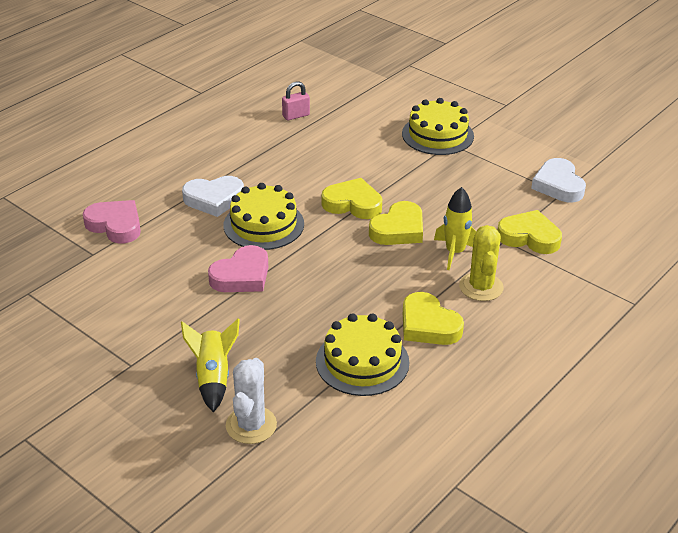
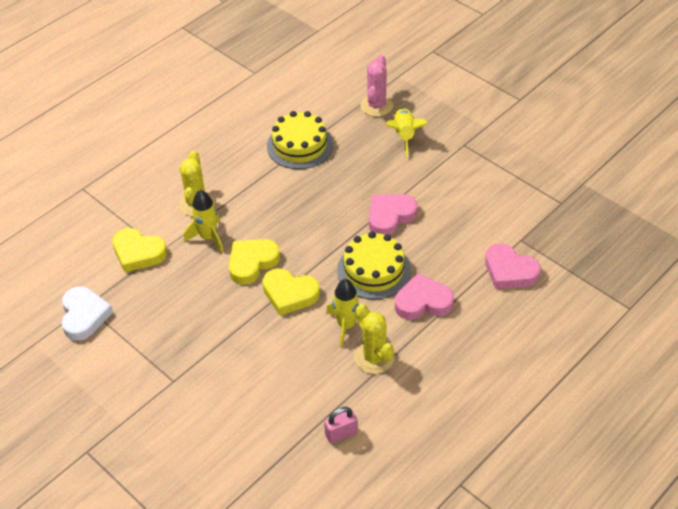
camera: 175 degrees left, 10 degrees up
(214, 199) = (423, 302): white heart -> pink heart
(251, 425) = (376, 106): white cactus -> pink cactus
(266, 159) = (374, 357): none -> yellow cactus
(292, 181) = (346, 325): none -> yellow rocket
(428, 325) = (247, 172): yellow heart -> none
(437, 135) = (183, 395): yellow cake -> none

